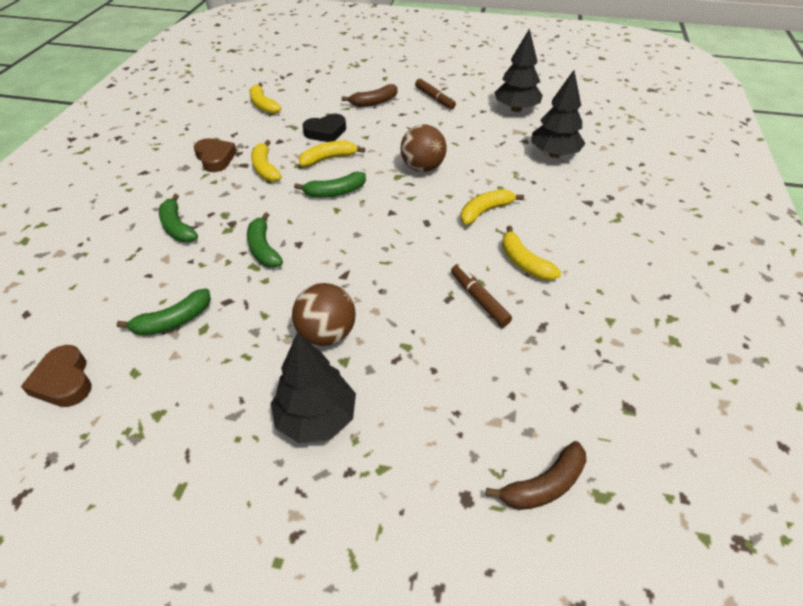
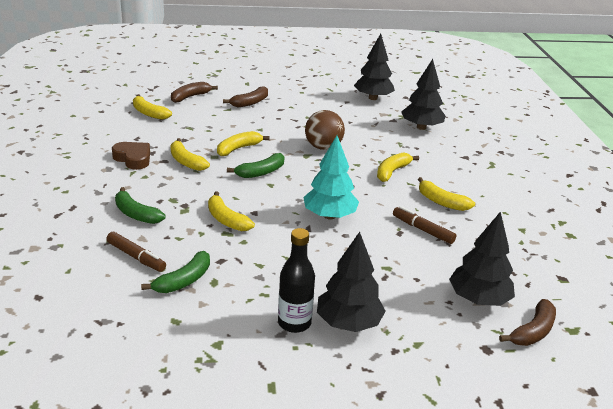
camera: 20 degrees left, 15 degrees down
(64, 381) = (116, 337): brown heart -> none
(255, 404) = (294, 323): none -> black bottle
(263, 248) = (226, 219): green banana -> yellow banana
(316, 89) = (190, 97): none -> brown banana
(326, 132) = (222, 129): black heart -> none
(327, 334) = (320, 269): brown ball -> none
(378, 261) = (329, 216): none -> turquoise tree
(434, 98) = (301, 96): brown marker -> brown marker (136, 257)
(496, 417) = (478, 299): none -> black tree

